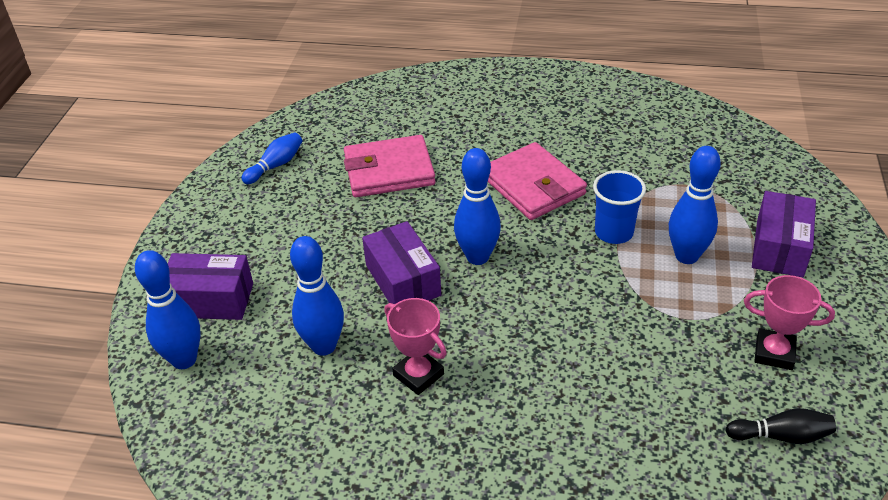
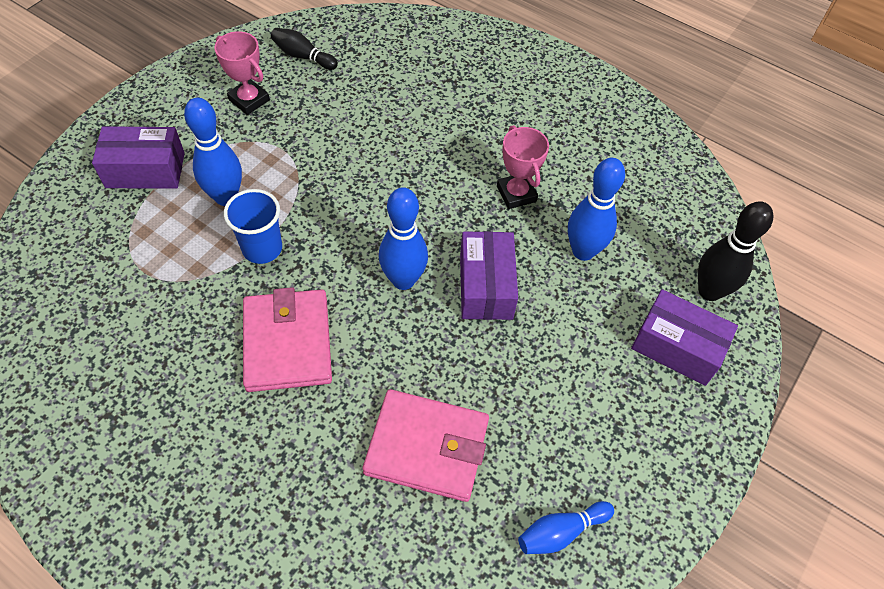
camera: 160 degrees left, 15 degrees up
(184, 359) = (709, 291): blue bowling pin -> black bowling pin
(779, 247) = (145, 170): purple box -> purple box turned 45 degrees clockwise

